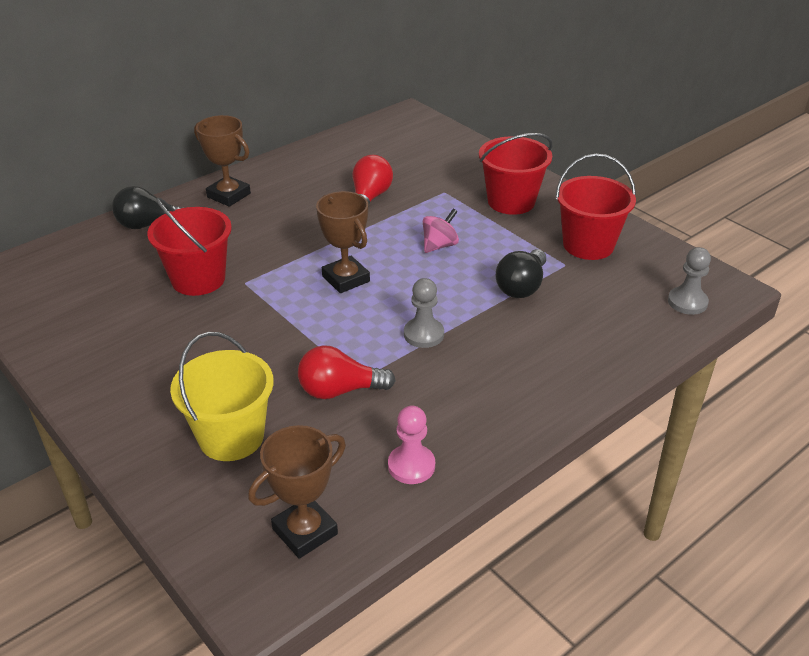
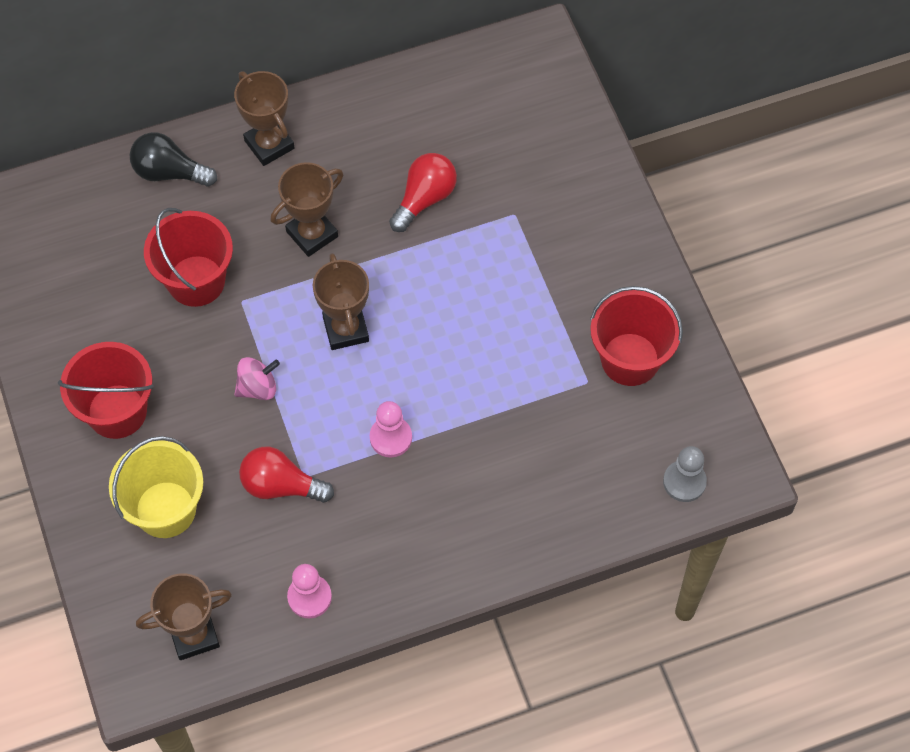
camera: 20 degrees right, 25 degrees up
(288, 233) = (312, 234): none -> brown trophy
(423, 334) = (391, 437): grey pawn -> pink pawn
(439, 245) = (466, 307): pink spinning top -> pink spinning top (258, 387)
(511, 201) = (582, 256): red bucket -> red bucket (117, 411)
(521, 286) = (523, 401): black light bulb -> none

